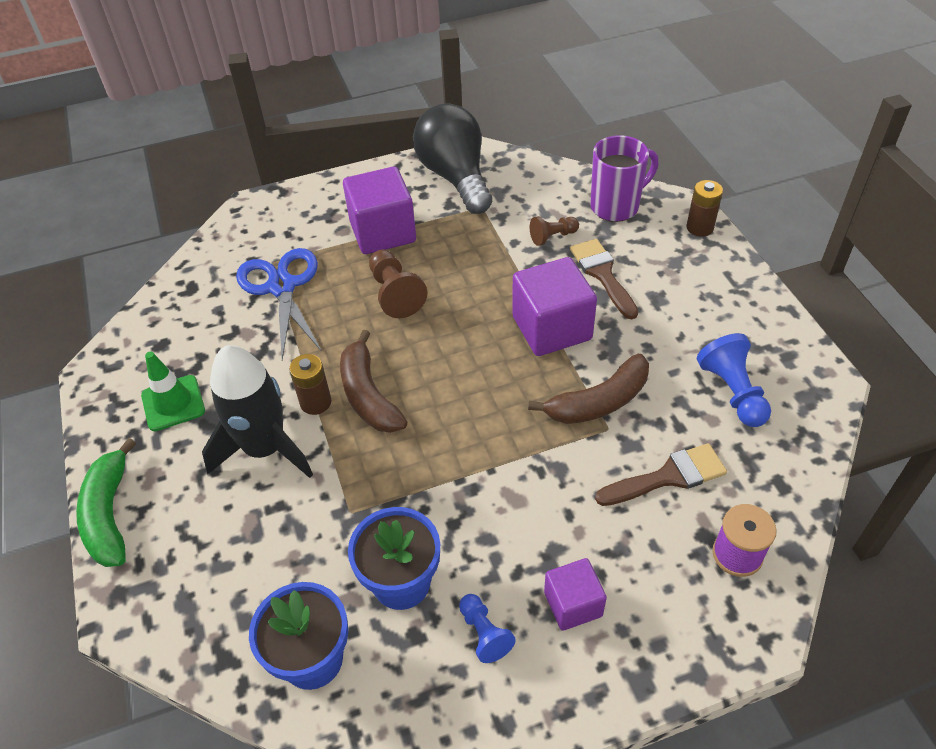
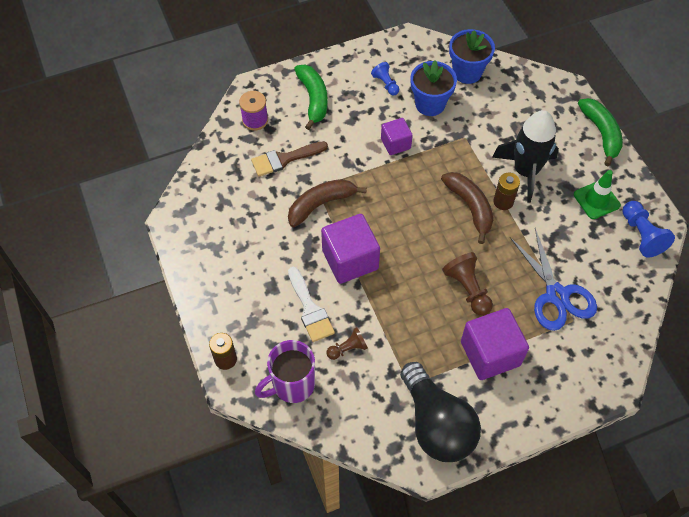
camera: 175 degrees right, 10 degrees up
(573, 604) = (342, 97): purple cube -> purple cube (395, 143)
(602, 274) = (310, 309): brown brush -> white brush
(630, 600) = (313, 99): none -> green banana
(732, 392) = (235, 212): blue pawn -> blue pawn (641, 235)

